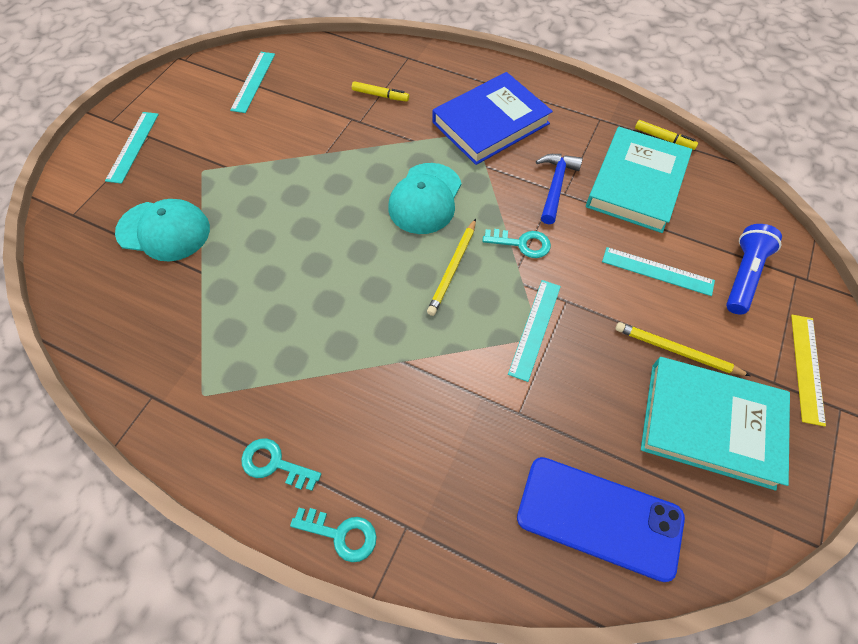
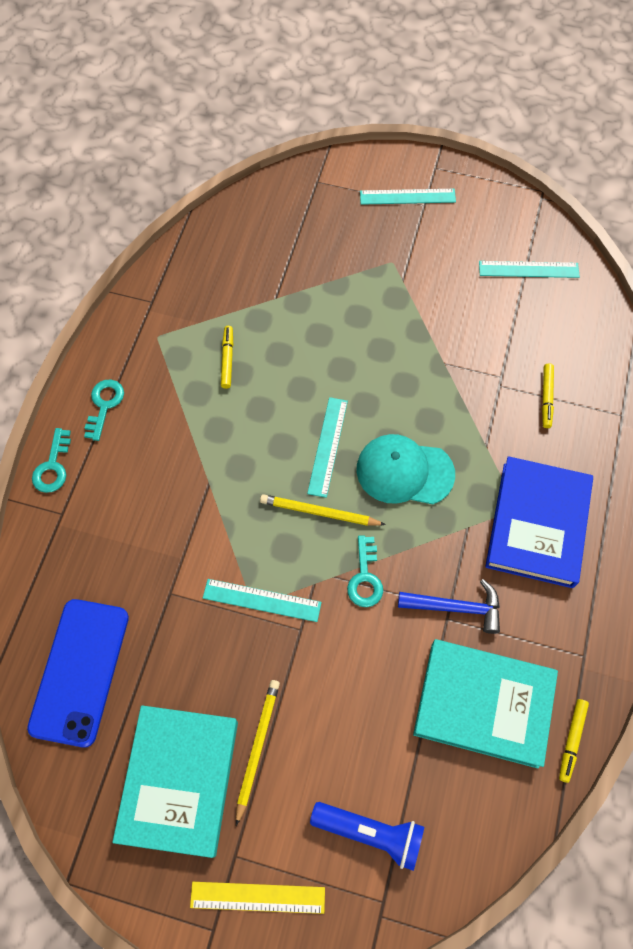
camera: 80 degrees right, 5 degrees up
(164, 231) = (314, 255): turquoise cap -> none
(259, 326) = (227, 359): none -> yellow marker
(490, 123) = (537, 524): blue book -> blue book turned 60 degrees clockwise
(657, 271) = (357, 728): turquoise ruler -> turquoise ruler (328, 446)

